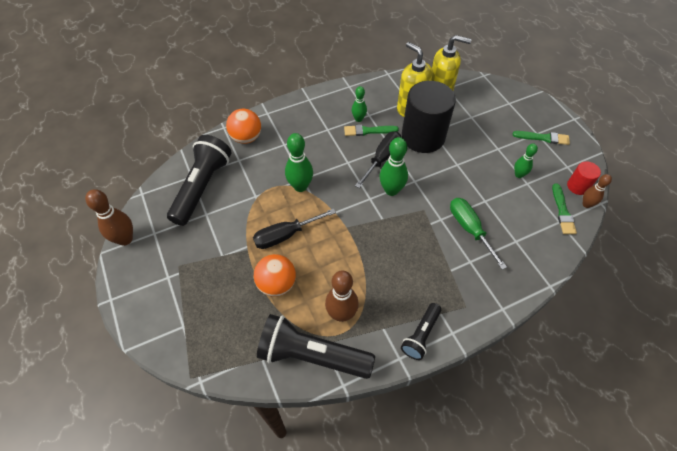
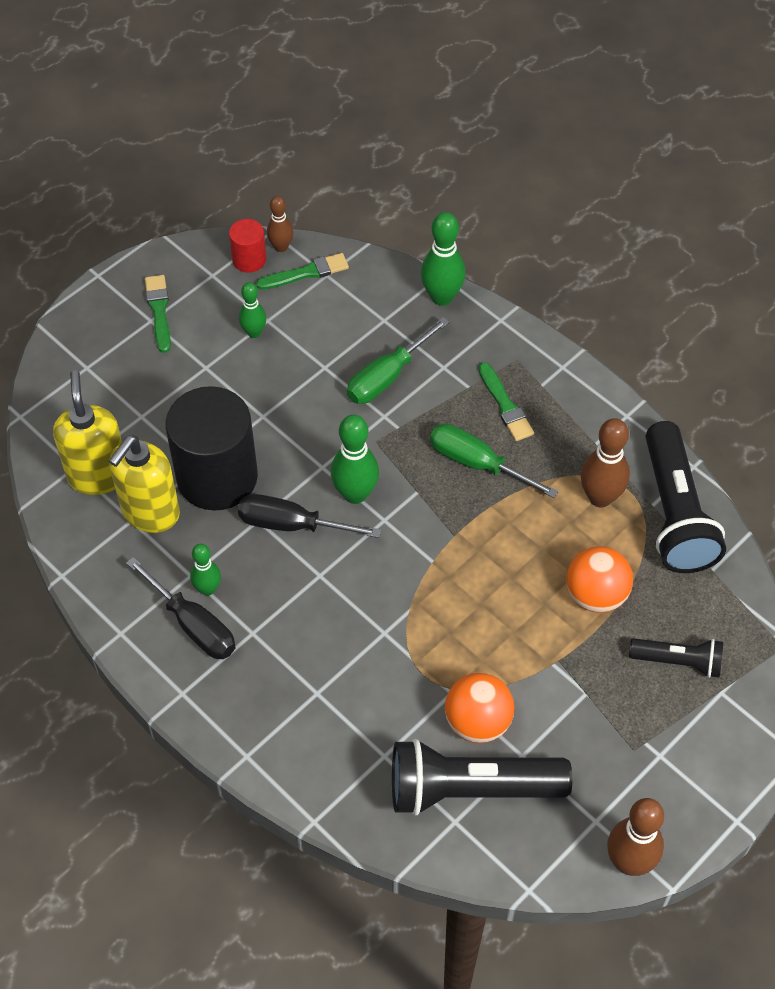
camera: 110 degrees left, 0 degrees up
(246, 138) = (325, 766): orange ball -> orange ball (477, 722)
(285, 235) = (507, 615): black screwdriver -> black screwdriver (193, 624)
(300, 186) = (402, 629): green bowling pin -> green bowling pin (442, 297)
(368, 131) = (233, 564): green brush -> green brush (505, 405)
(391, 255) = (477, 463): none -> green screwdriver
(421, 335) = (583, 399): black flashlight -> black flashlight (678, 661)

